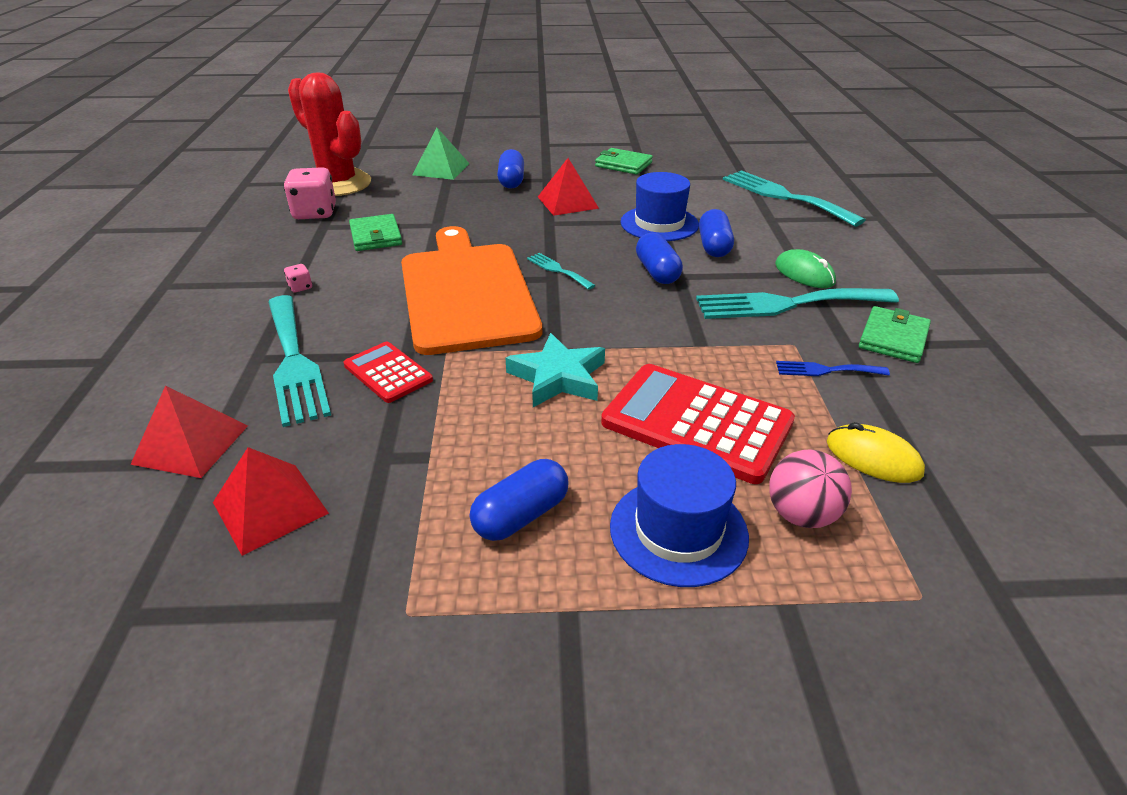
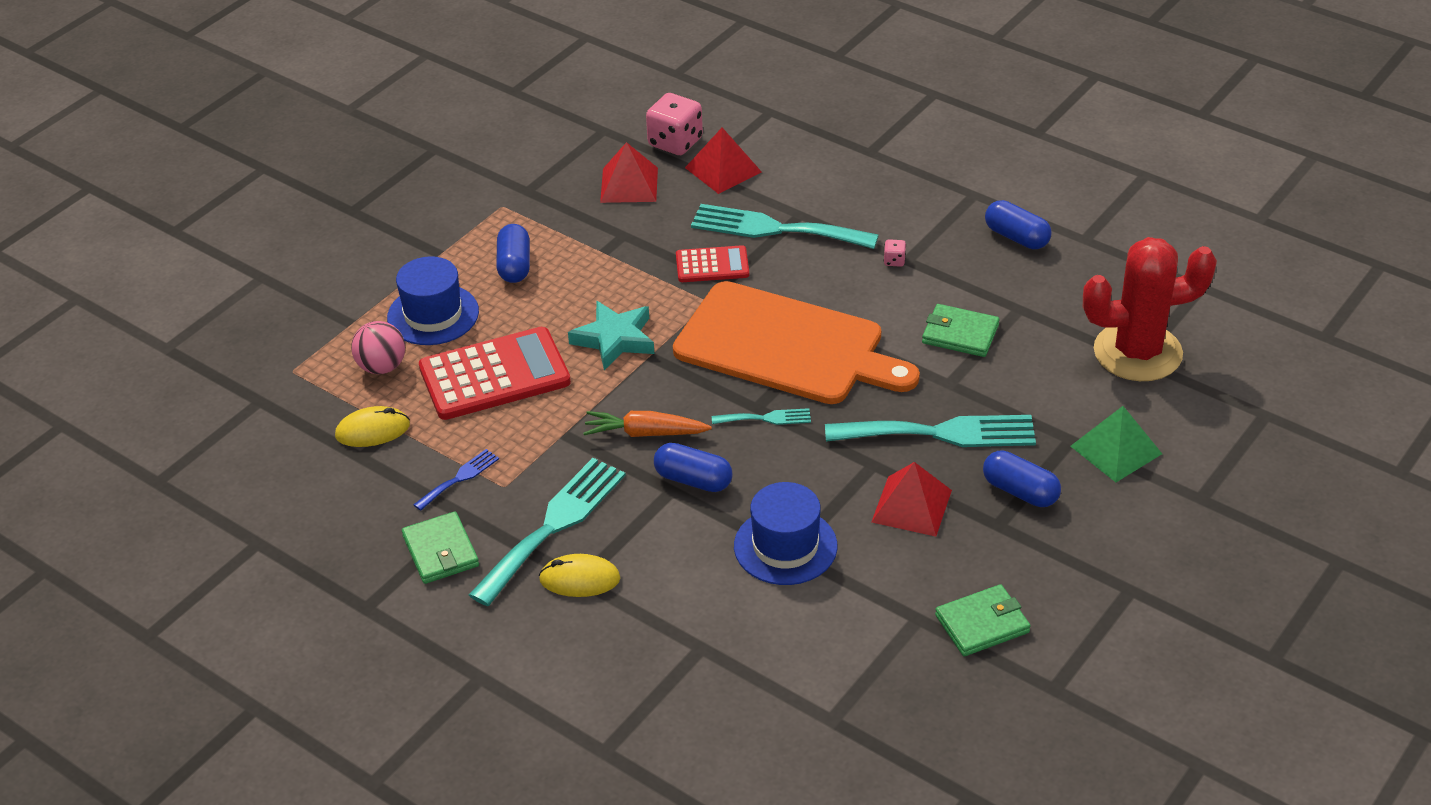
camera: 130 degrees right, 5 degrees up
(315, 213) = (1061, 312): pink dice -> pink dice (675, 142)
(644, 309) = (645, 433): none -> orange carrot
(714, 246) = (695, 553): blue capsule -> blue capsule (1016, 237)
(784, 196) = (739, 708): turquoise fork -> turquoise fork (940, 433)
(804, 273) = (579, 579): green mouse -> yellow mouse

